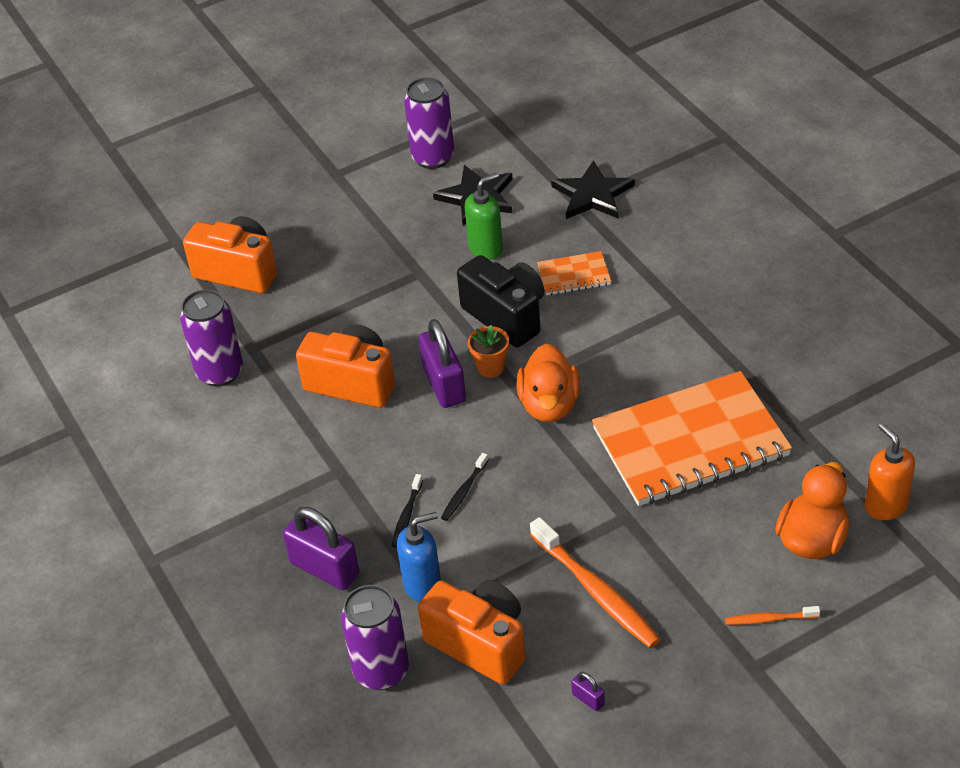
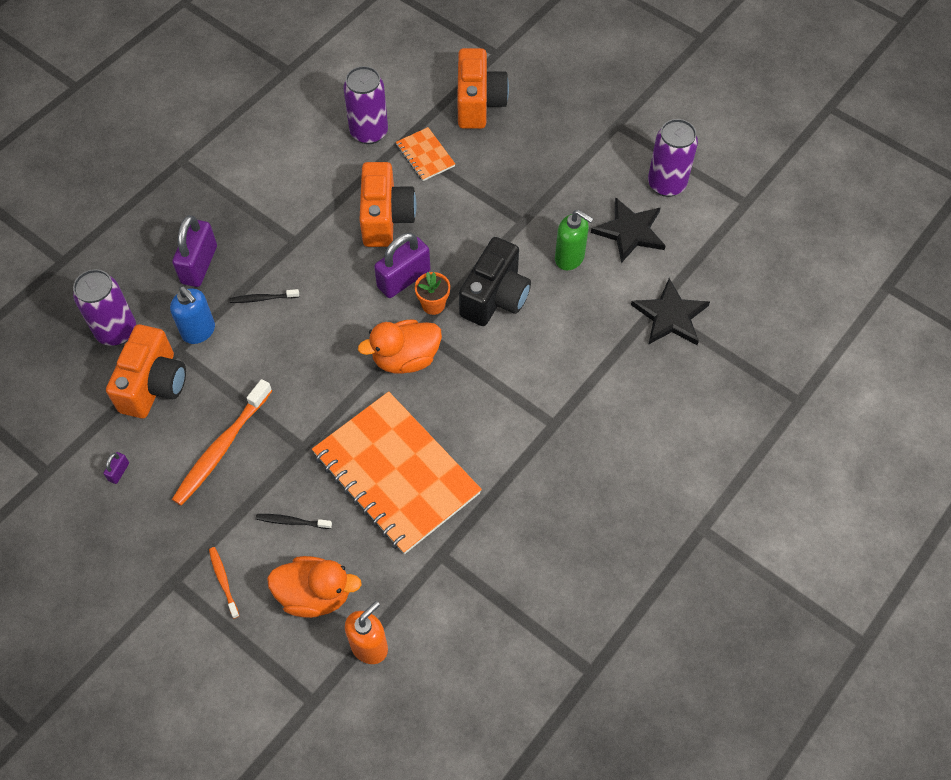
camera: 65 degrees right, 15 degrees up
(464, 491) = (297, 328): black toothbrush -> black toothbrush (292, 521)
(574, 275) = (562, 331): orange notebook -> orange notebook (425, 155)

